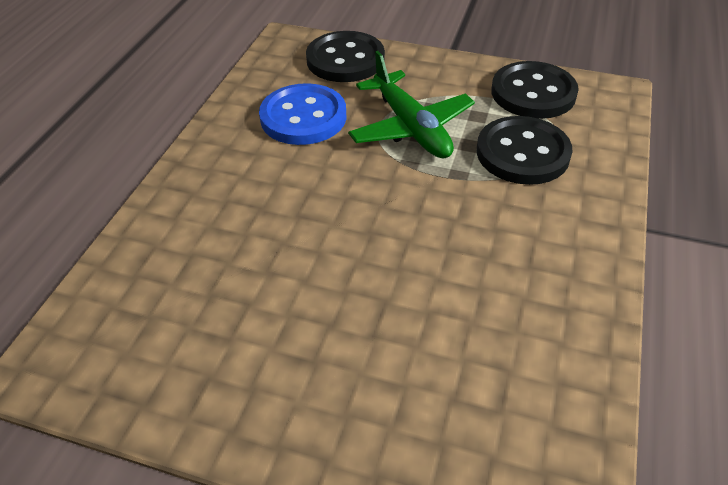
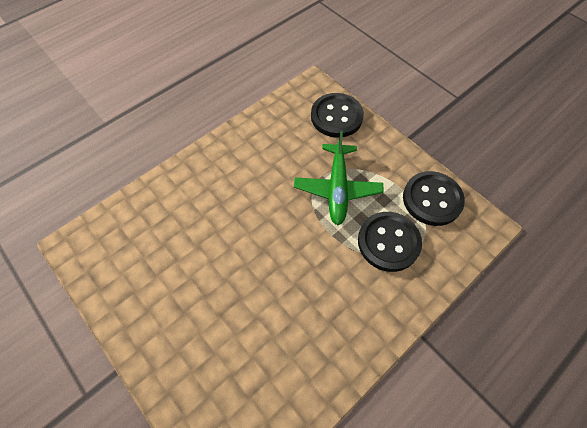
camera: 30 degrees right, 15 degrees up
(303, 117) = (283, 150): blue button -> none

